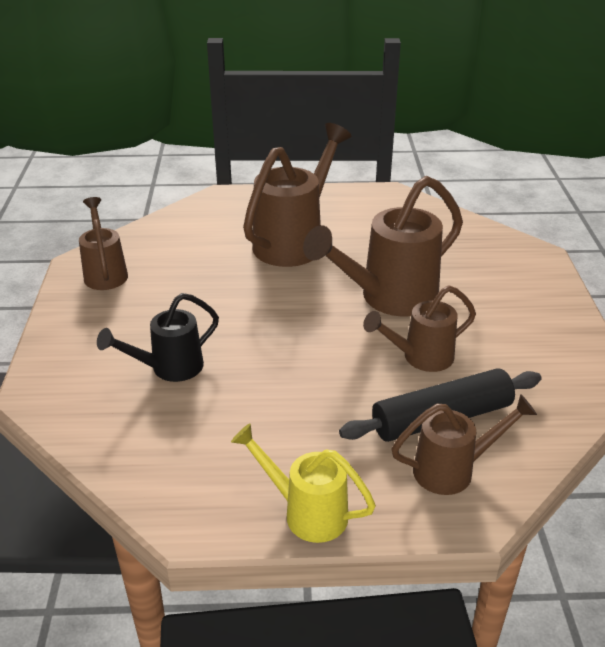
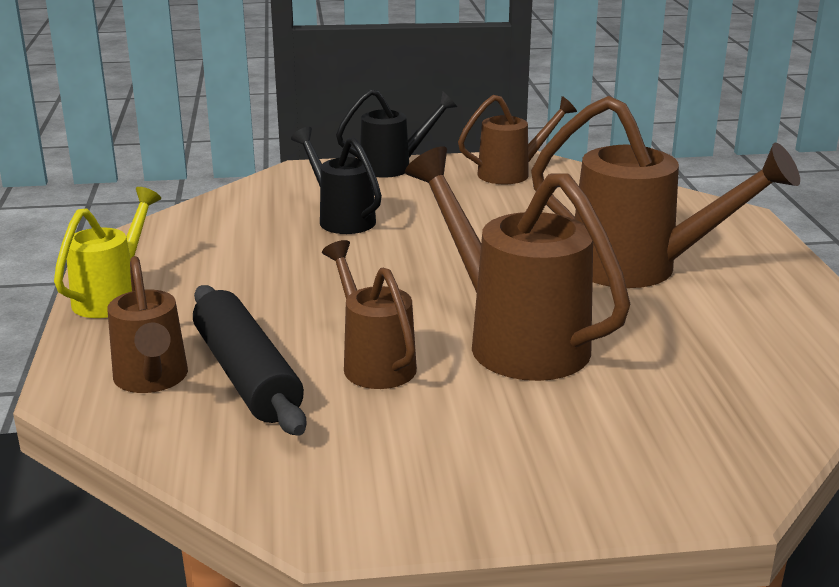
camera: 85 degrees right, 10 degrees down
(57, 333) = (394, 167): none -> black watering can

